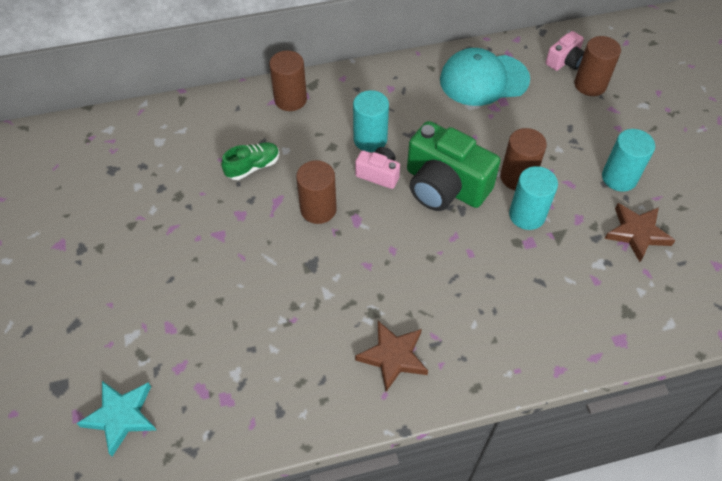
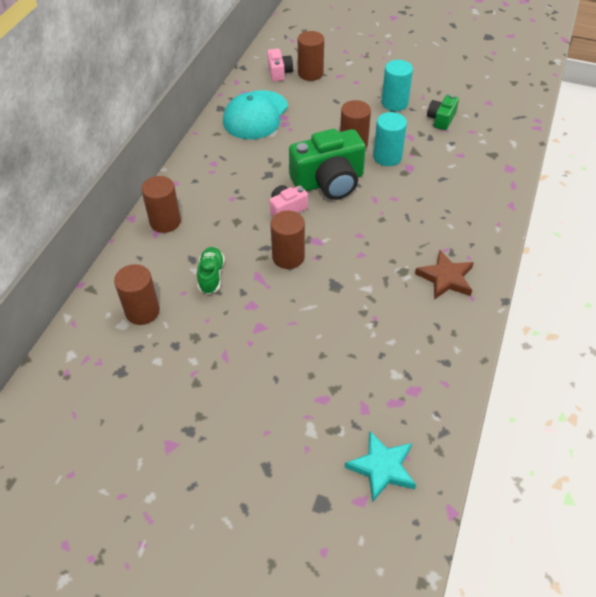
camera: 55 degrees left, 5 degrees down
(181, 145) = (142, 311): none -> brown cylinder
(370, 139) = (251, 197): turquoise cylinder -> none
(637, 233) = (441, 119): brown star -> green camera

